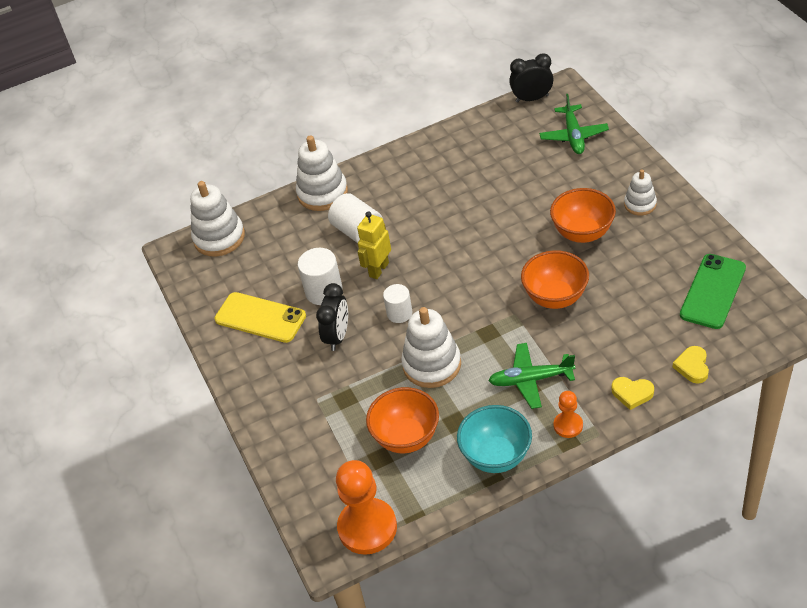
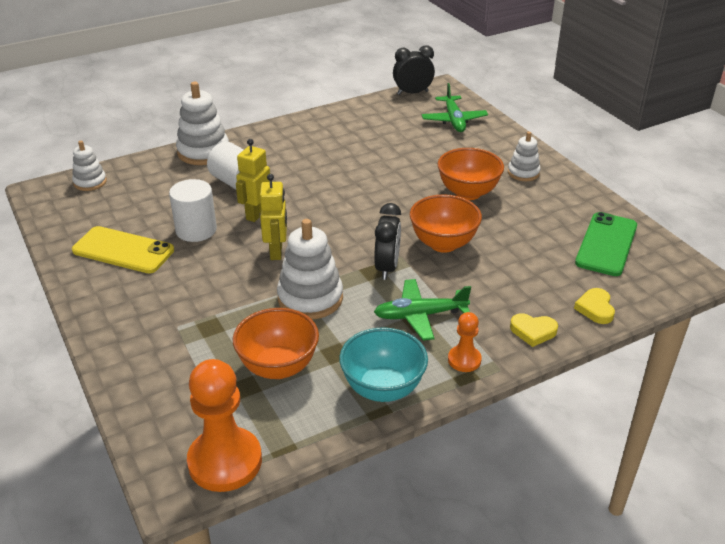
camera: 10 degrees left, 10 degrees down
(219, 238) = (90, 182): white stacking toy -> white stacking toy, size x0.59
(337, 336) = (207, 269): black clock -> black clock (387, 267)
(399, 313) = (276, 252): white cylinder -> yellow robot

